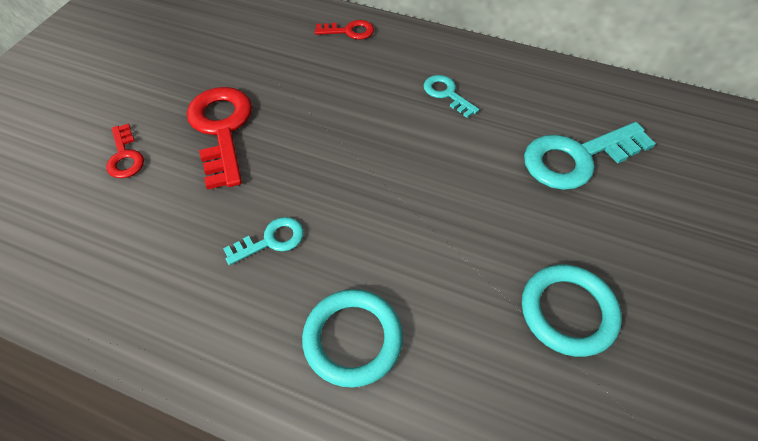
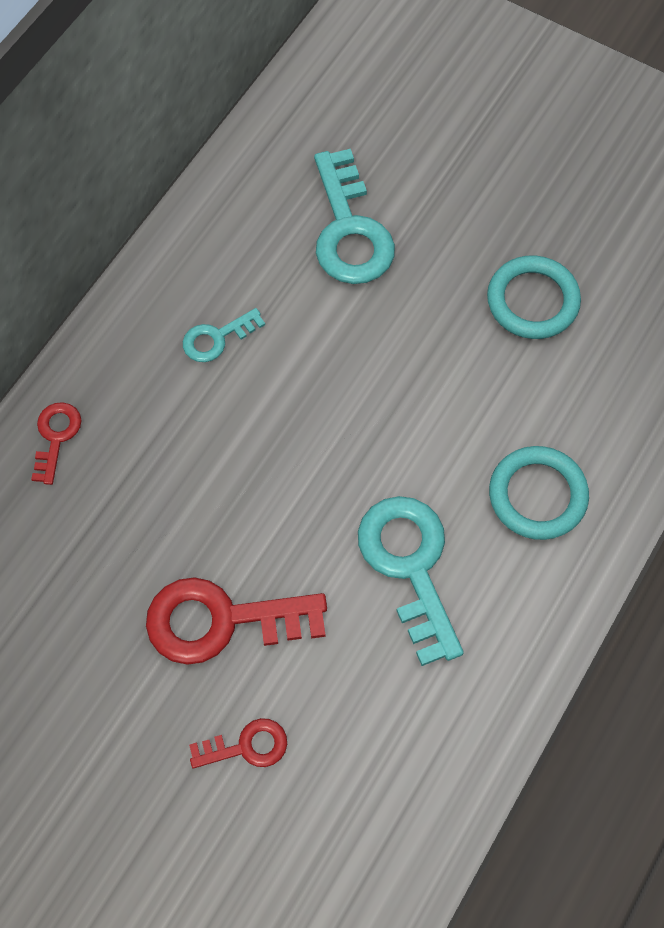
camera: 80 degrees left, 10 degrees up
(271, 240) = (410, 566): turquoise key -> turquoise key, size x1.91

